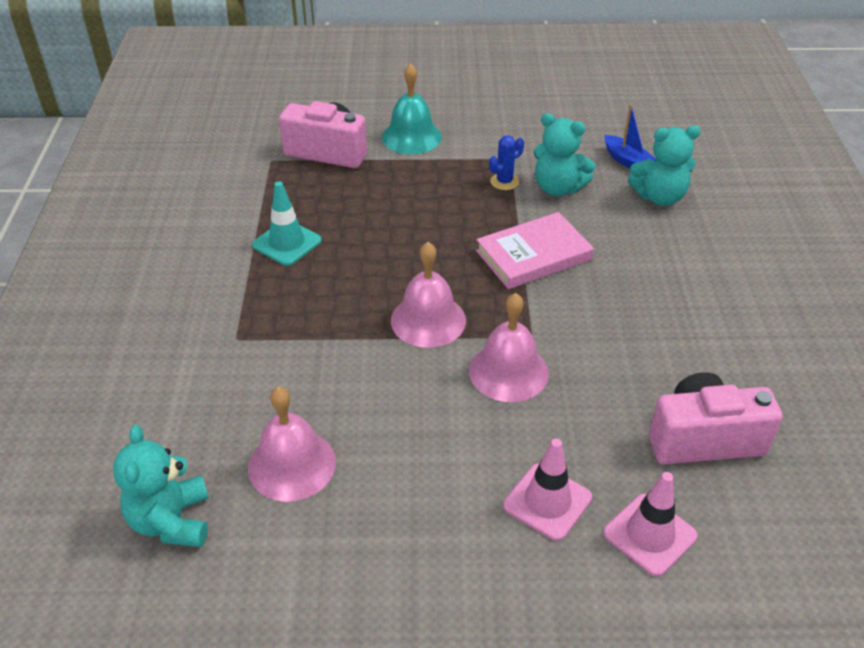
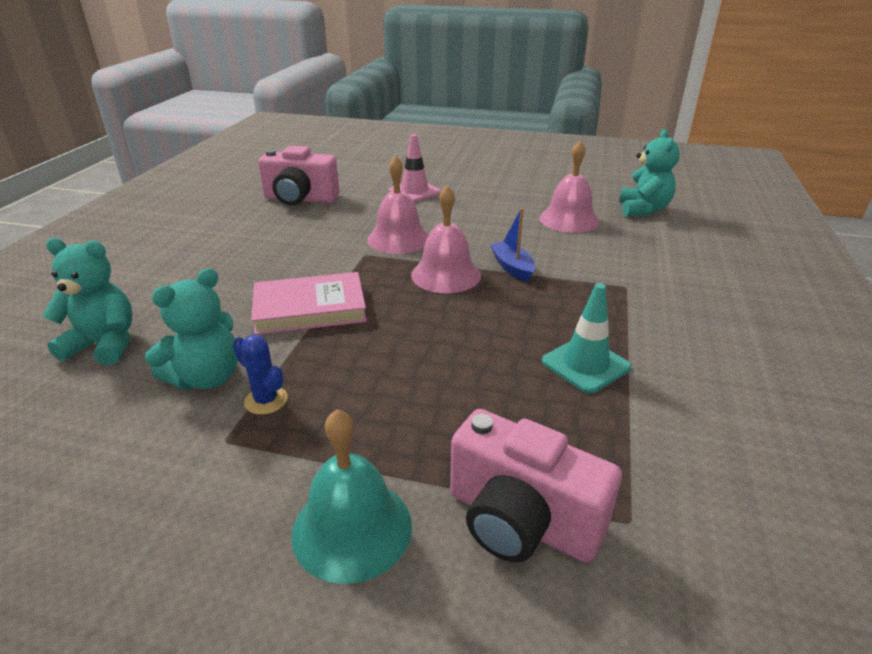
camera: 165 degrees left, 10 degrees down
(504, 182) = (266, 400): blue cactus -> blue cactus turned 60 degrees clockwise
(558, 188) = (206, 378): turquoise teddy bear -> turquoise teddy bear turned 90 degrees clockwise
(626, 160) = (68, 403): blue boat -> blue boat (512, 267)
(649, 534) = (369, 179): pink traffic cone -> none

